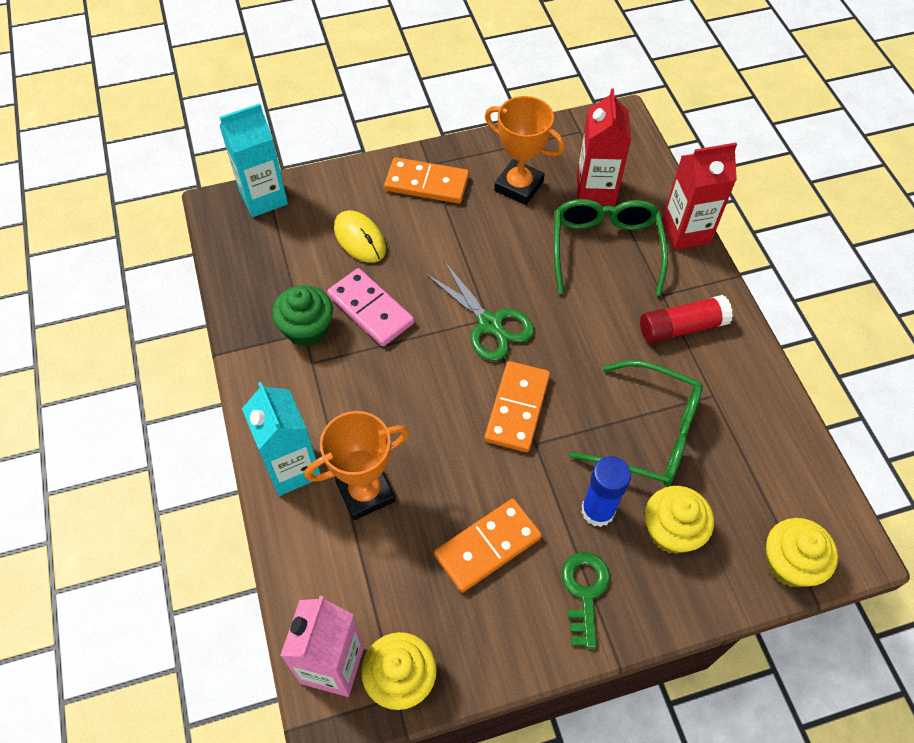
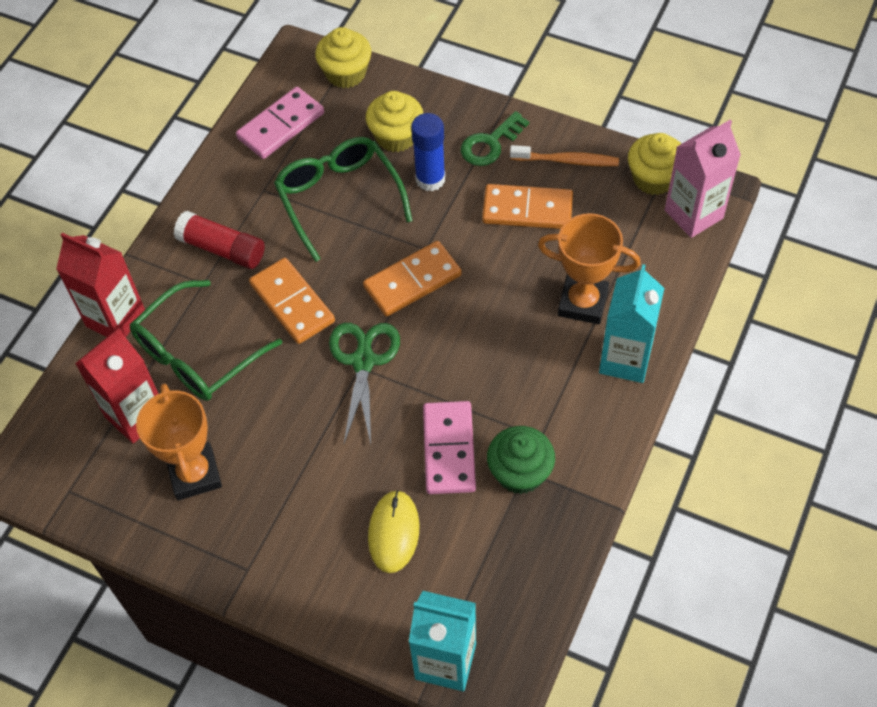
camera: 135 degrees left, 0 degrees up
(427, 183) = (273, 547): orange domino -> orange domino (292, 303)
(499, 630) = (566, 161): none -> orange toothbrush
(772, 462) = (281, 126): none -> pink domino

